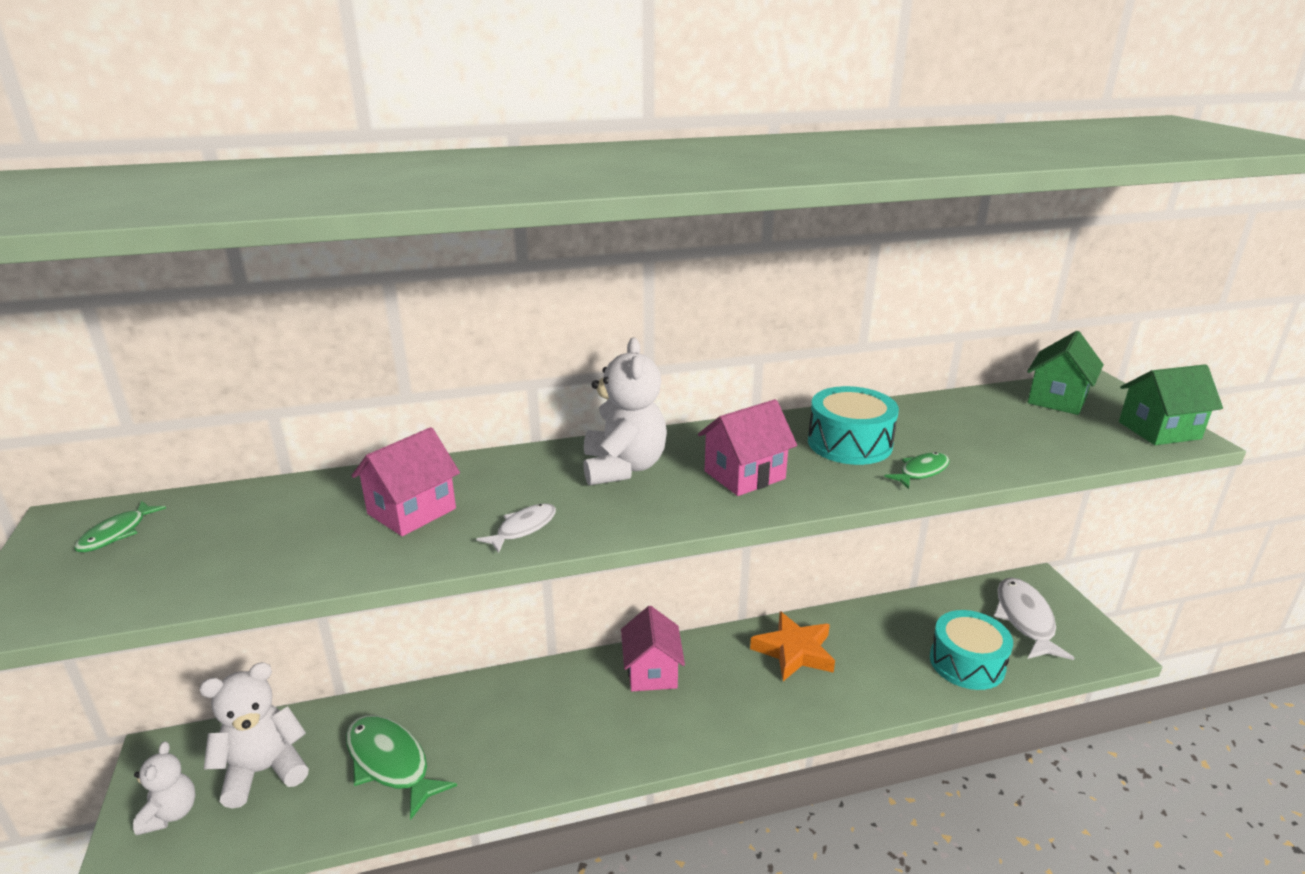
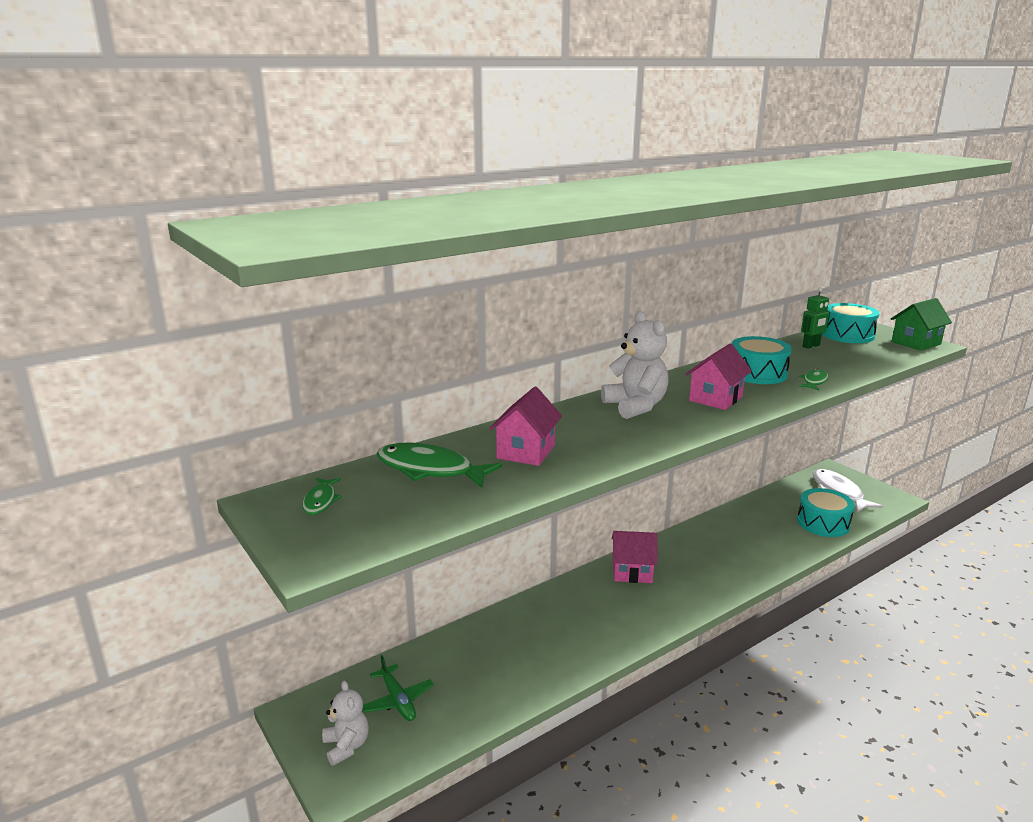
camera: 20 degrees left, 5 degrees down
(264, 771) = (397, 700): white teddy bear -> green plane
(390, 763) = (493, 670): green fish -> green fish (430, 470)
(523, 528) = (614, 448): white fish -> none
(652, 672) = (632, 572): pink house -> pink house turned 60 degrees counterclockwise
(794, 651) = (715, 539): orange star -> none
(979, 410) = (811, 346): none -> green robot
(1057, 399) = (847, 335): green house -> turquoise drum

